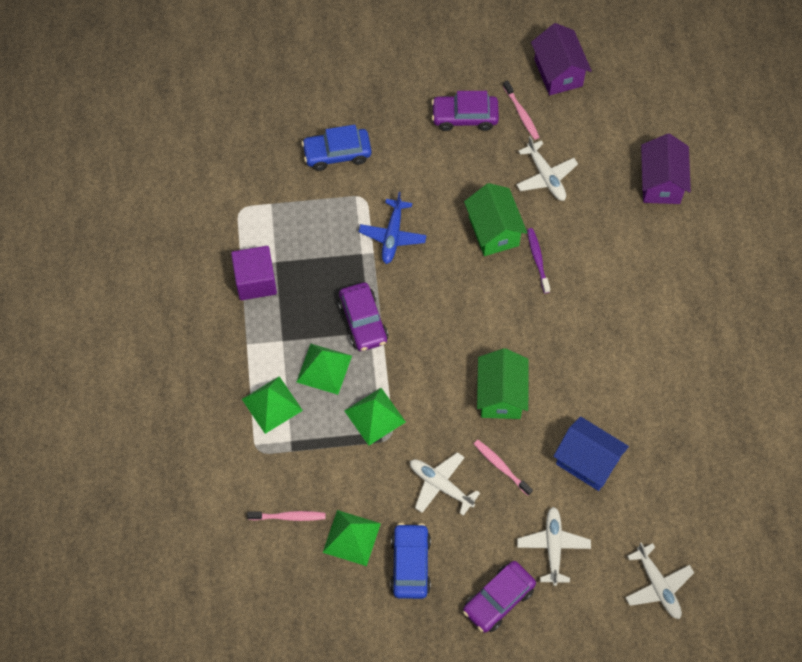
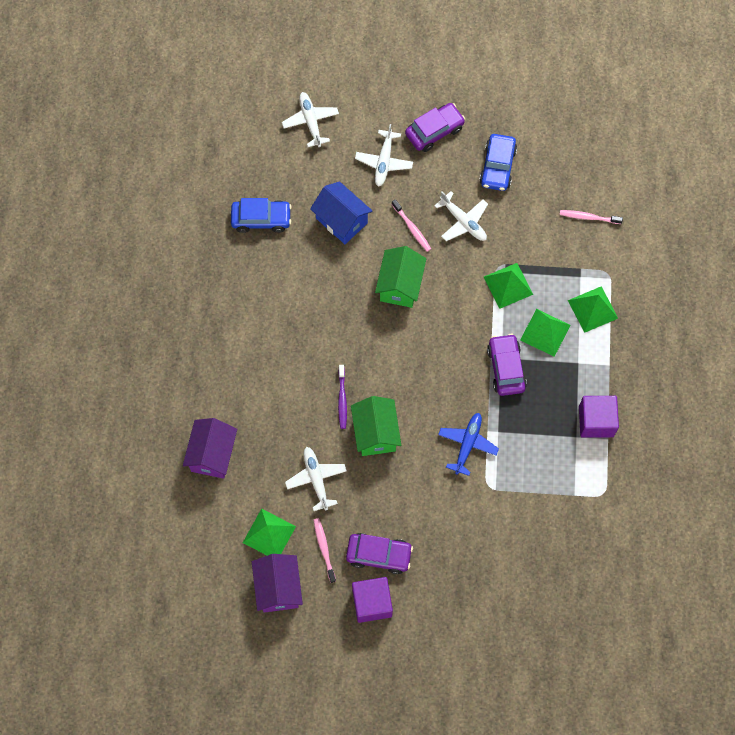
camera: 170 degrees left, 5 degrees up
(337, 153) = (506, 536): blue car -> blue car (261, 219)
(351, 538) = (541, 193): green pyramid -> green pyramid (269, 534)
(462, 74) = (372, 603): none -> purple cube

